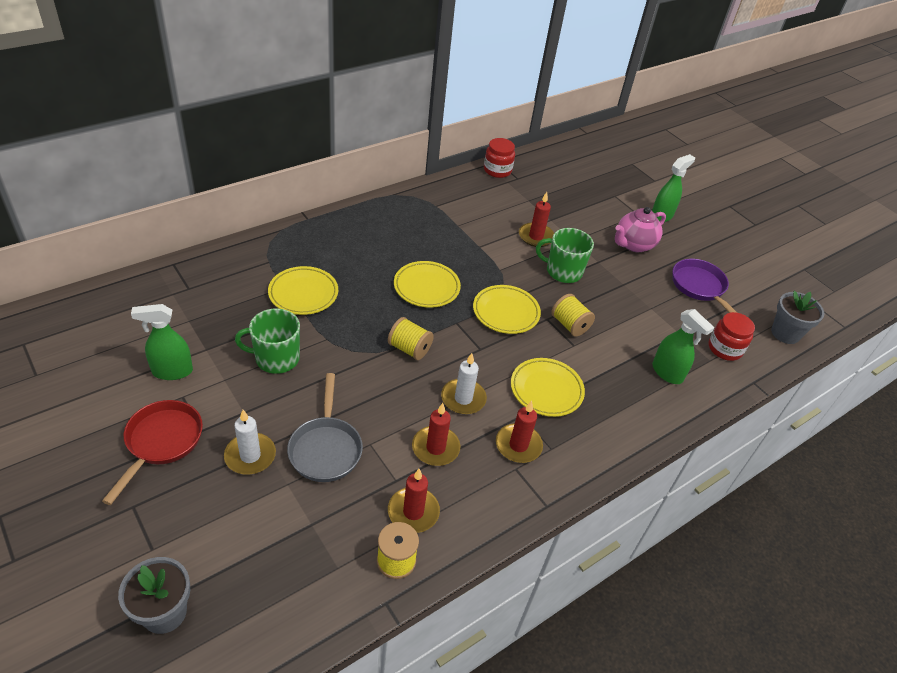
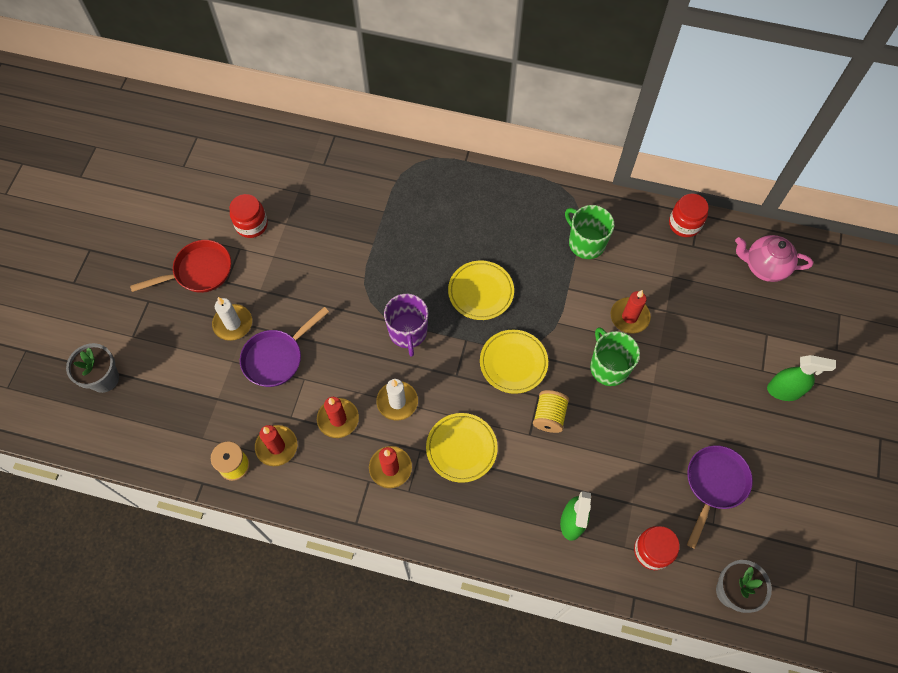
camera: 55 degrees right, 20 degrees up
(172, 371) = (251, 224): green spray bottle -> red jar
(276, 358) = (318, 266): green mug -> green mug (586, 243)
(303, 294) = (389, 227): yellow plate -> none
(325, 448) = (276, 357): grey pan -> purple pan
(409, 349) = (408, 332): yellow spool -> purple mug
(633, 245) = (711, 395): pink teapot -> pink teapot (764, 267)

